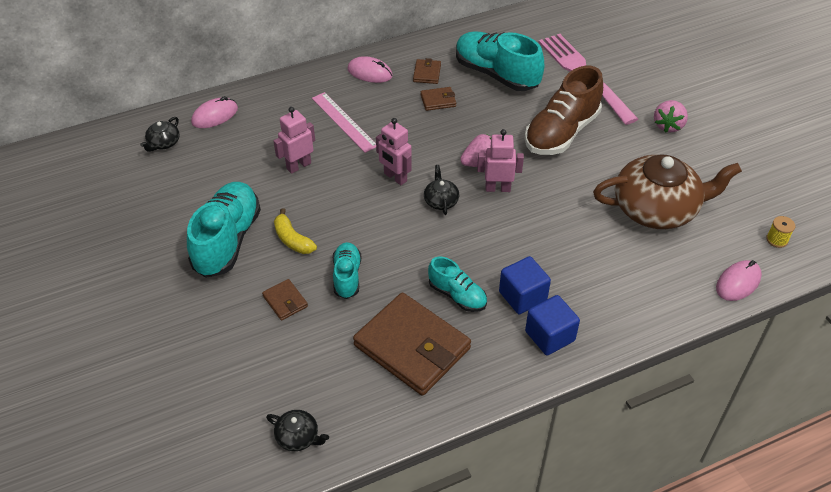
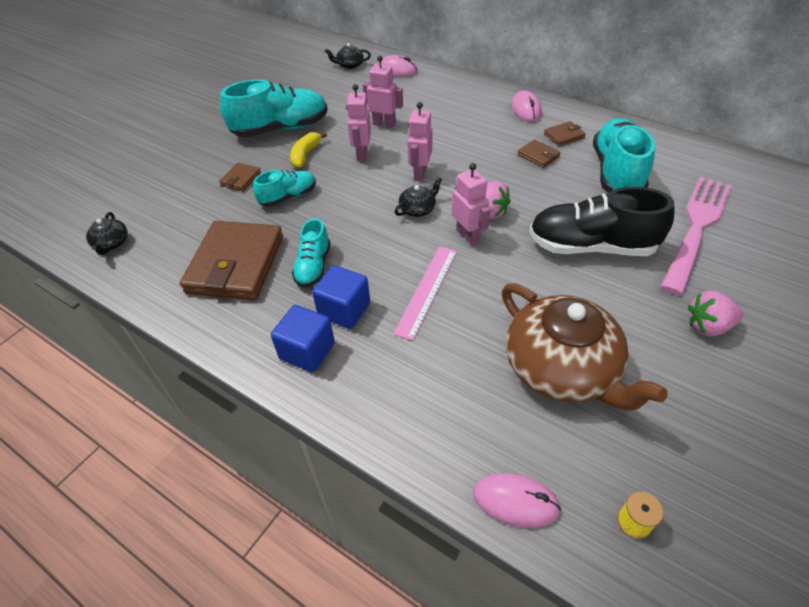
camera: 60 degrees right, 0 degrees up
(331, 201) = (362, 154): none -> pink robot
(344, 122) = (455, 122): pink ruler -> pink ruler (427, 290)
(561, 132) = (591, 246): brown shoe -> black shoe

